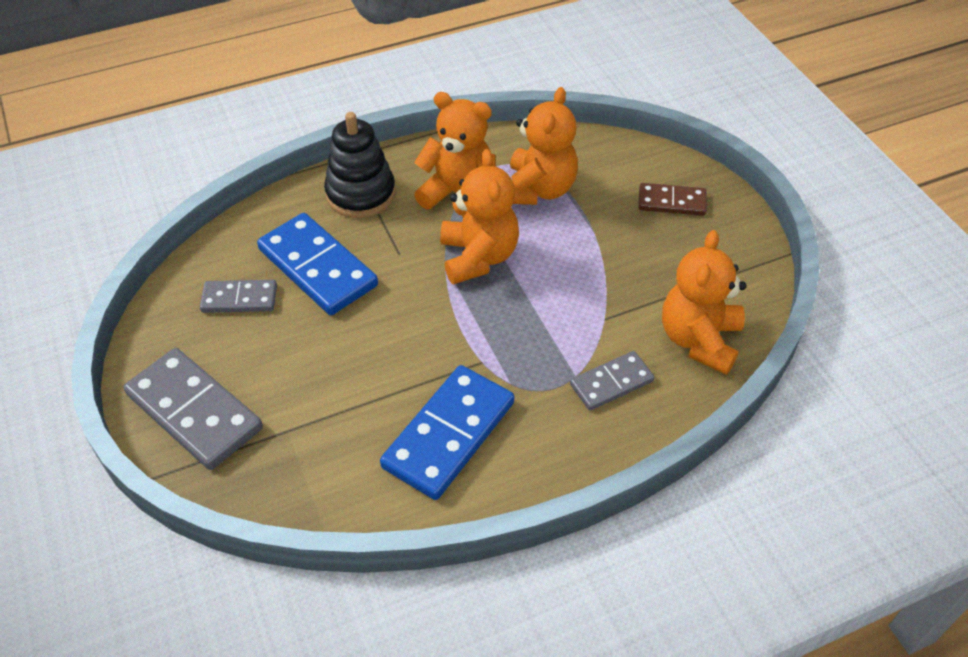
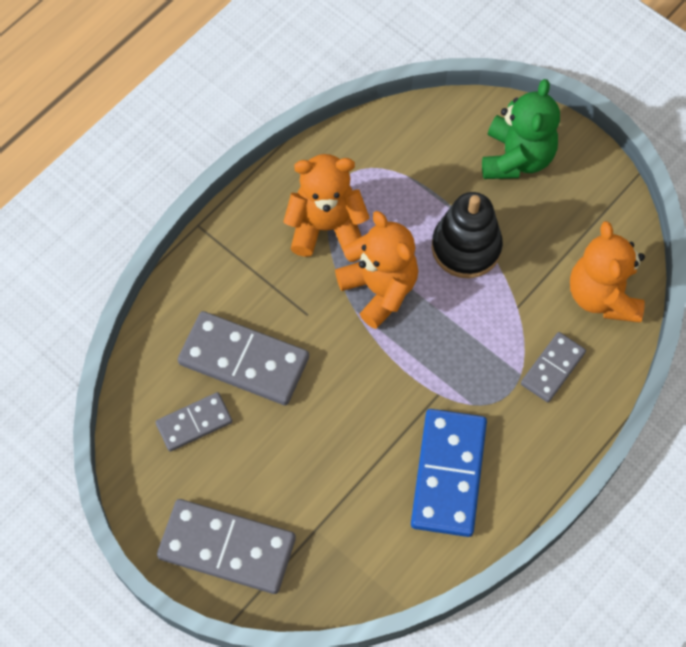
camera: 25 degrees left, 15 degrees up
(318, 267) = (244, 360): blue domino -> grey domino
(360, 194) = (234, 263): black stacking toy -> black stacking toy (466, 247)
(538, 190) = (393, 192): orange teddy bear -> none
(671, 202) = (516, 158): brown domino -> green teddy bear

